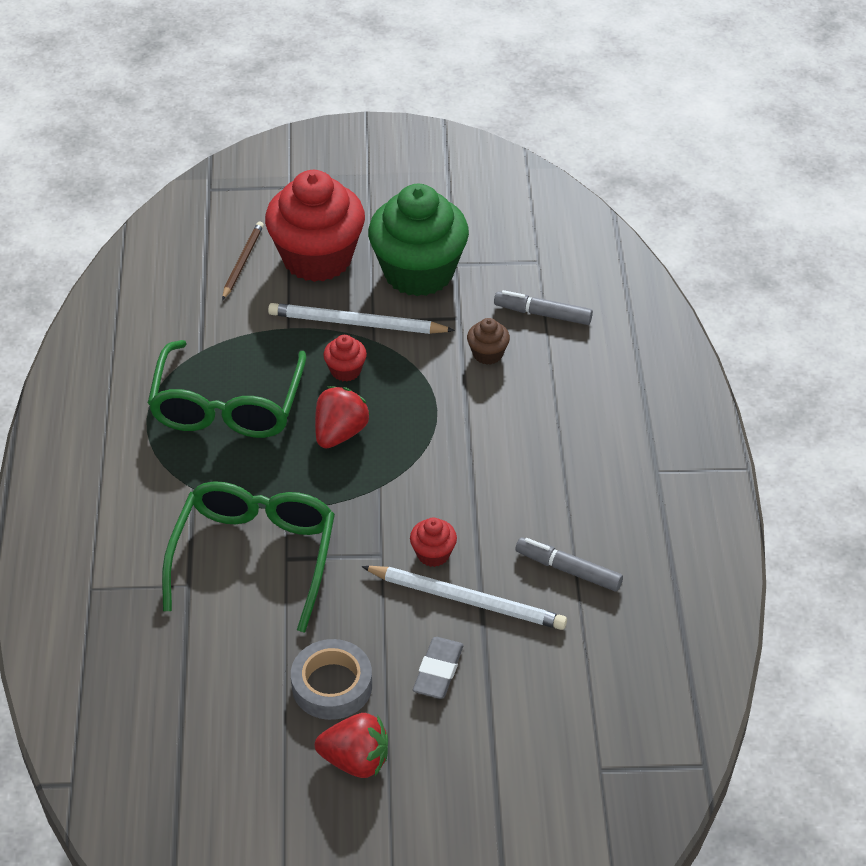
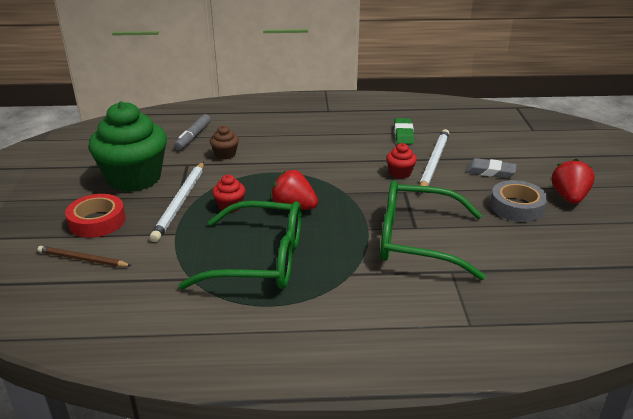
camera: 90 degrees left, 15 degrees down
(317, 258) = (97, 221): red cupcake -> red tape
(568, 570) = (403, 134): grey marker -> green eraser

